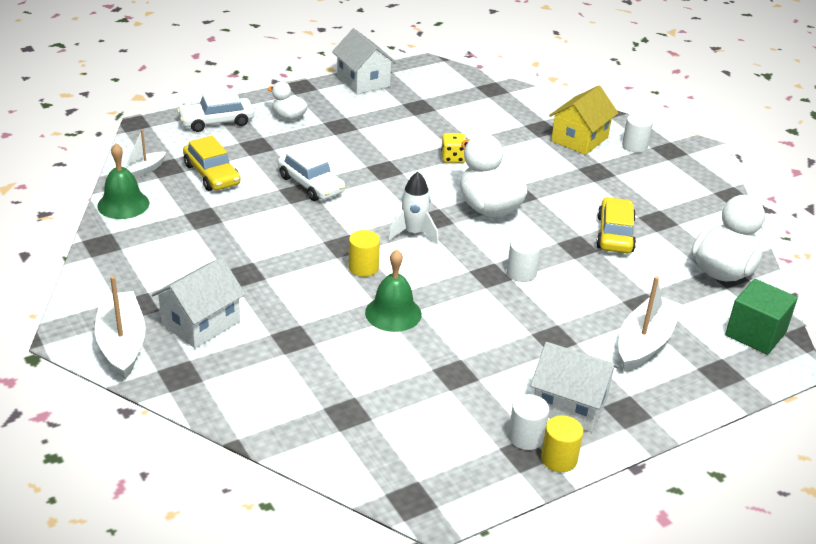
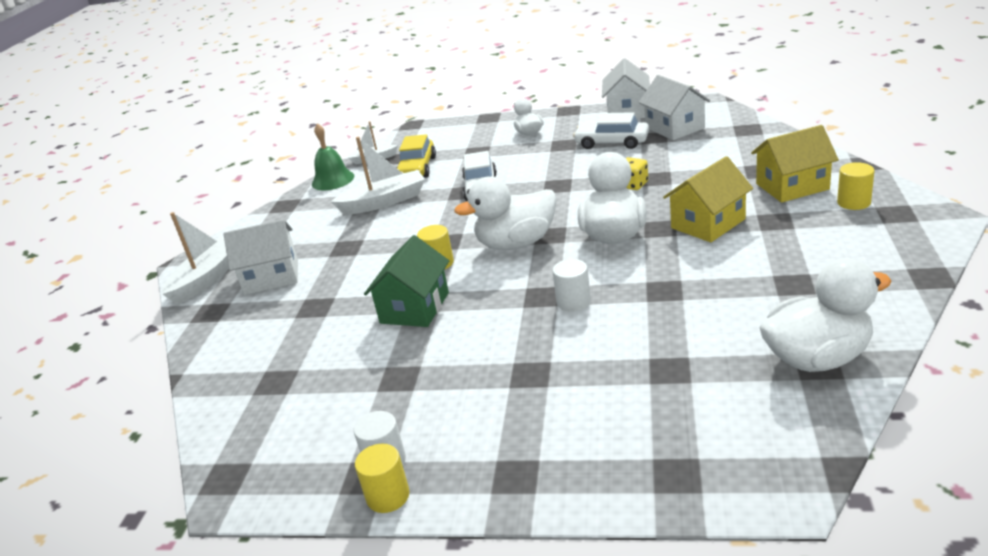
camera: 45 degrees right, 5 degrees down
(216, 122) = (469, 130): white car -> white car (612, 142)
(393, 313) = (414, 308): green bell -> green house
(413, 233) = (516, 243): white rocket -> white duck
(551, 183) = (708, 223): none -> yellow house
(569, 405) = (465, 445): white house -> white house (674, 128)
(615, 234) = (722, 287): yellow car -> none
(634, 146) = (853, 202): white cylinder -> yellow cylinder
(644, 342) = (622, 409): white boat -> white boat (384, 202)
(755, 334) = (777, 444): green cube -> none

